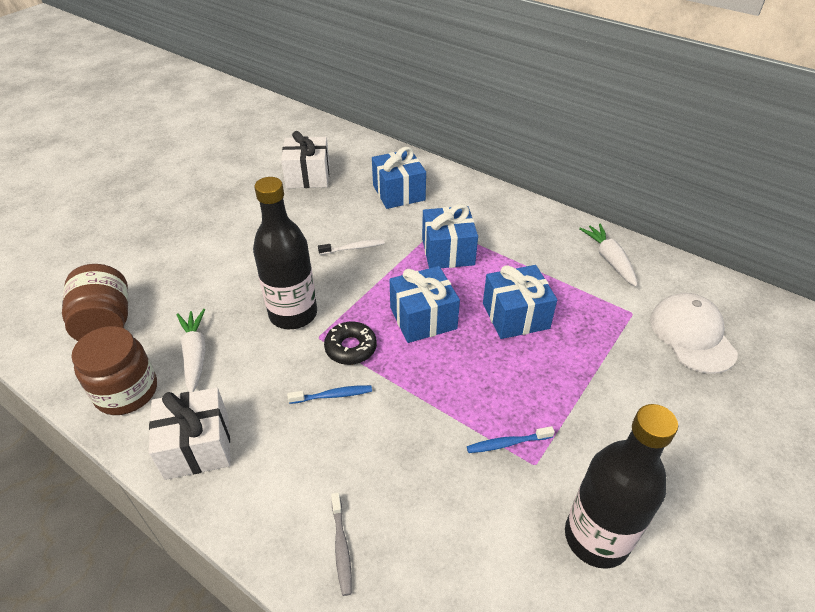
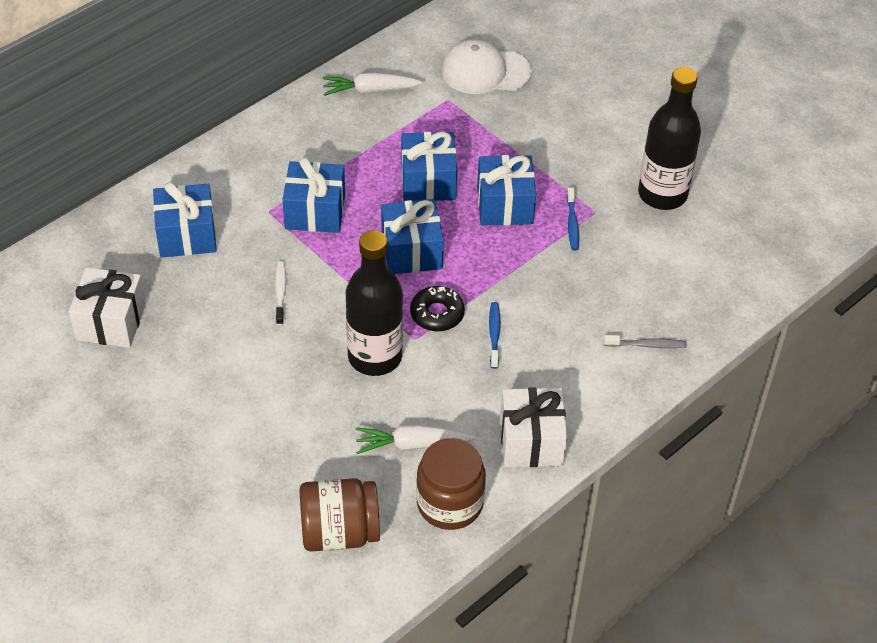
camera: 80 degrees left, 5 degrees up
(510, 379) = (505, 205): none -> blue gift

